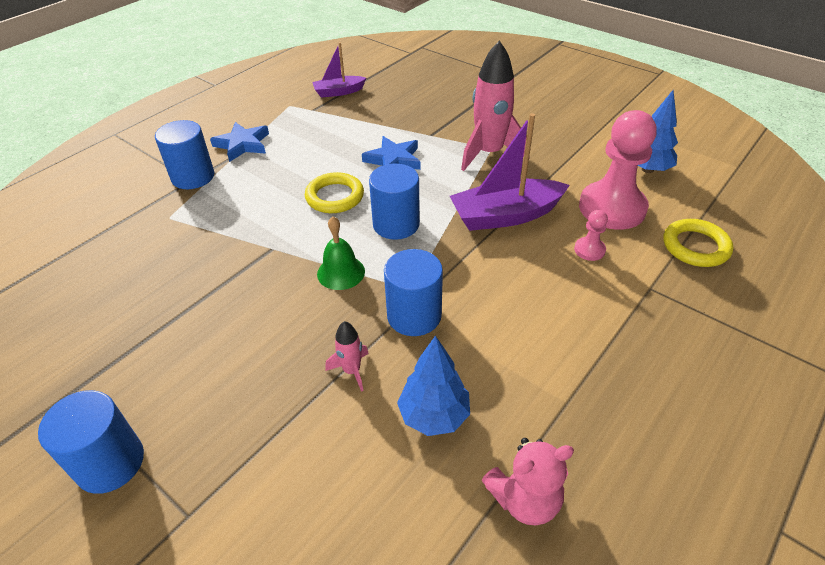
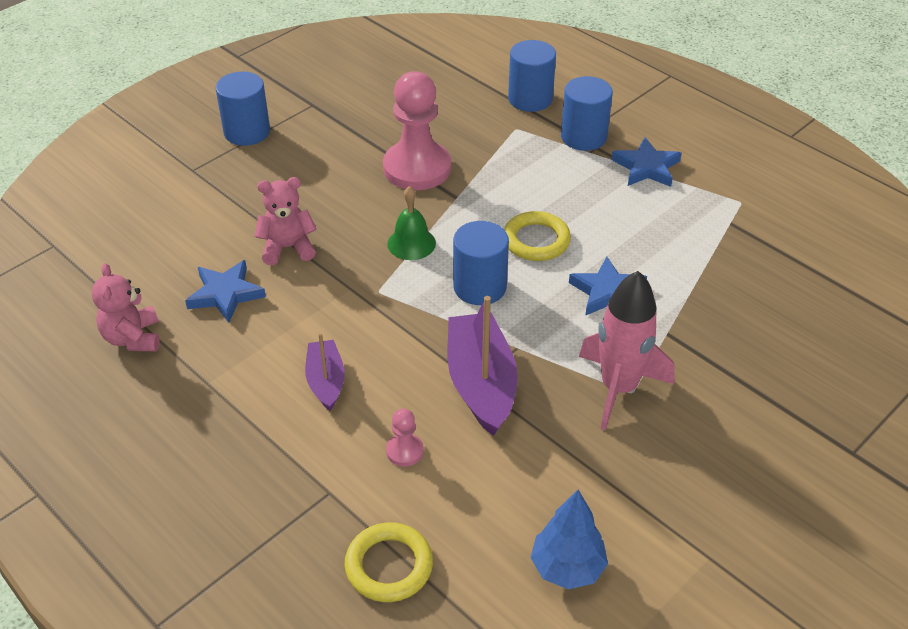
camera: 95 degrees right, 0 degrees up
(339, 92) = (781, 247): purple boat -> purple boat (326, 381)
(352, 371) = (288, 248): pink rocket -> pink teddy bear
(414, 315) = (340, 291): blue cylinder -> blue cylinder (530, 99)
(434, 416) = (225, 294): blue tree -> blue star
(612, 208) = (481, 496): pink pawn -> pink pawn (417, 168)

